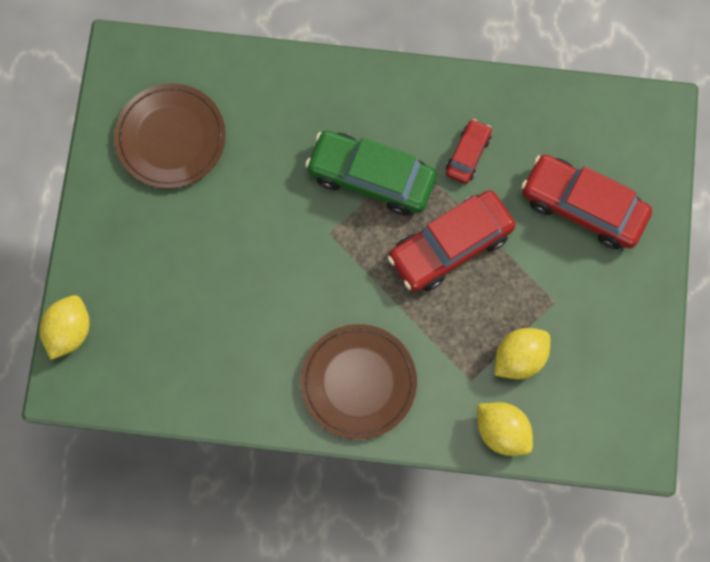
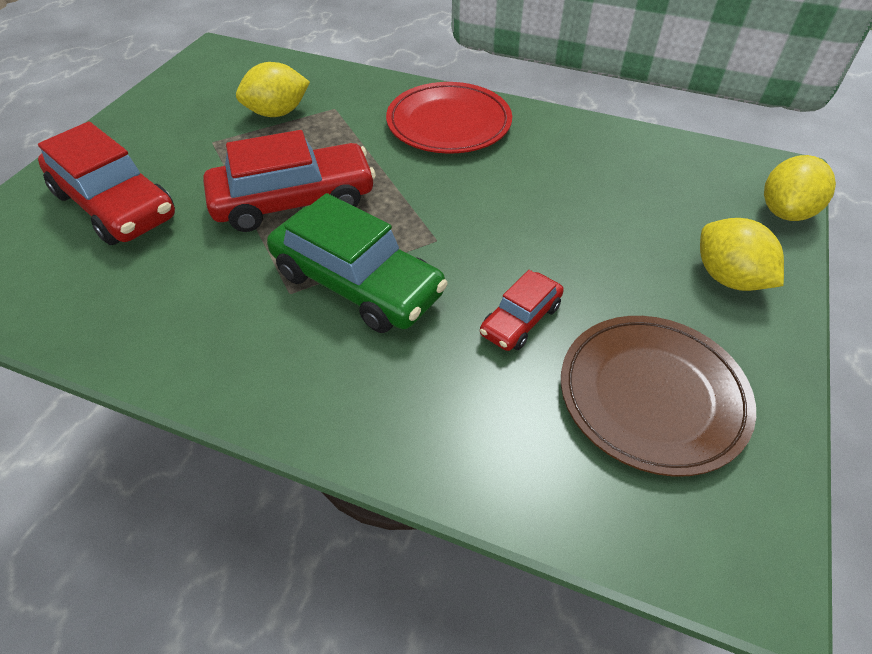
camera: 165 degrees left, 25 degrees down
(358, 382) = (449, 123): brown plate -> red plate
(468, 155) = (213, 282): red car -> red car (520, 320)
(502, 432) = (325, 77): yellow lemon -> yellow lemon (728, 278)

